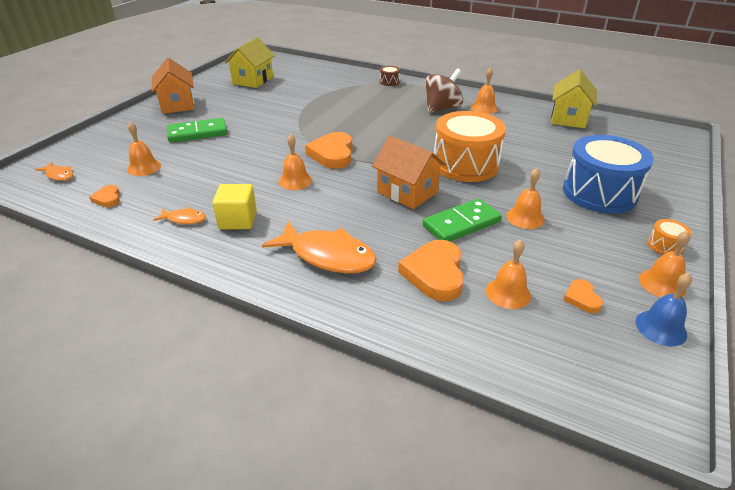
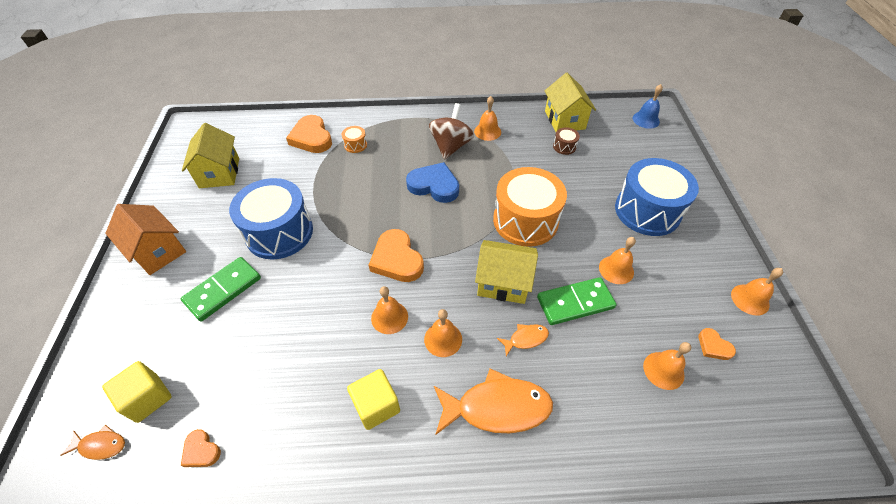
camera: 30 degrees left, 15 degrees up
(104, 165) = (147, 398): none -> yellow cube
(144, 167) = (203, 377): orange bell -> orange bell (443, 339)
(184, 219) = (319, 435): orange fish -> orange fish (525, 339)
(262, 117) = (279, 232): none -> blue drum
(389, 82) = (373, 123): brown drum -> brown drum (564, 146)
(404, 125) = (434, 185): none -> blue heart
(407, 192) = (503, 283): orange house -> yellow house
(435, 273) = (597, 379): orange heart -> orange heart (311, 138)
(461, 224) = (575, 303): green domino -> green domino turned 45 degrees clockwise
(661, 328) = (777, 349): blue bell -> blue bell (646, 120)
(665, 245) = (726, 254): orange drum -> orange drum (355, 145)

